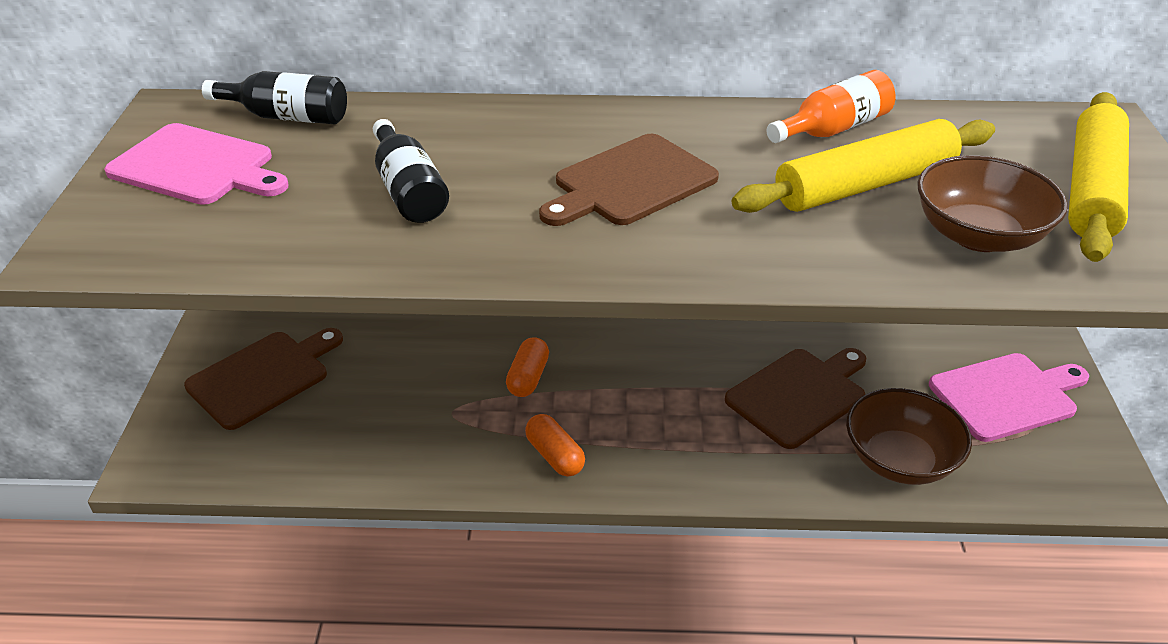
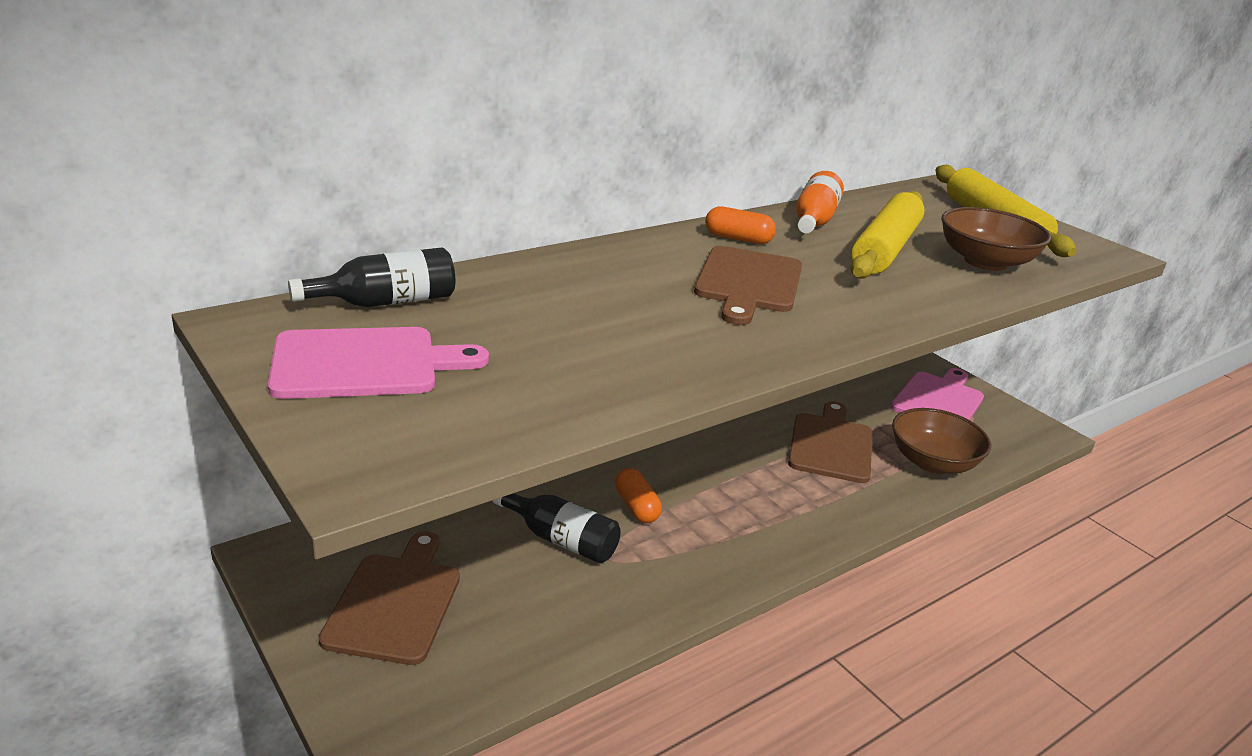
camera: 40 degrees left, 10 degrees down
(408, 190) = (596, 330): black bottle -> black bottle (560, 539)
(555, 456) = (726, 555): orange capsule -> orange capsule (738, 239)

